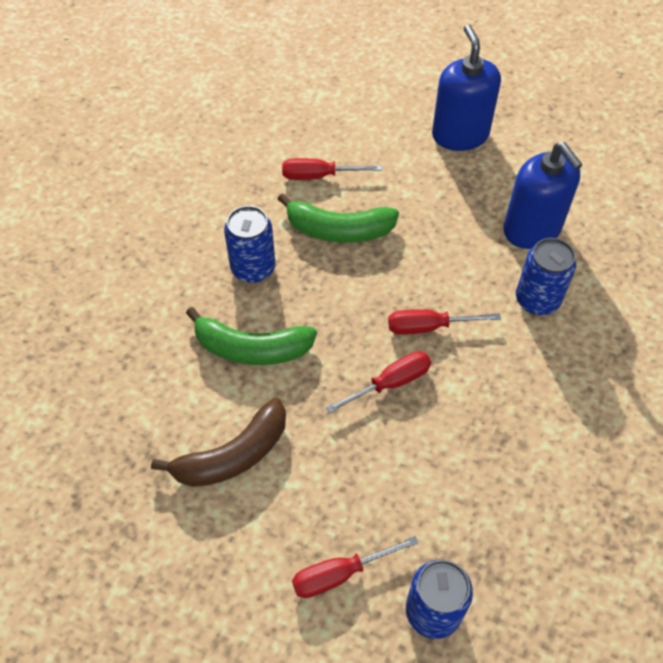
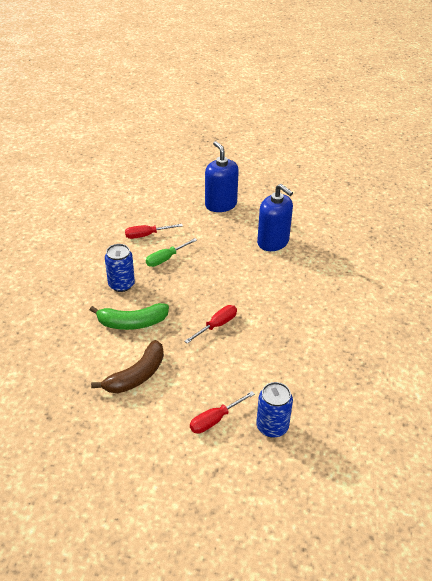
camera: 15 degrees left, 15 degrees down
(339, 230) = (166, 259): green banana -> green screwdriver
(428, 327) = (230, 296): red screwdriver -> none
(537, 300) = (285, 273): blue can -> none

